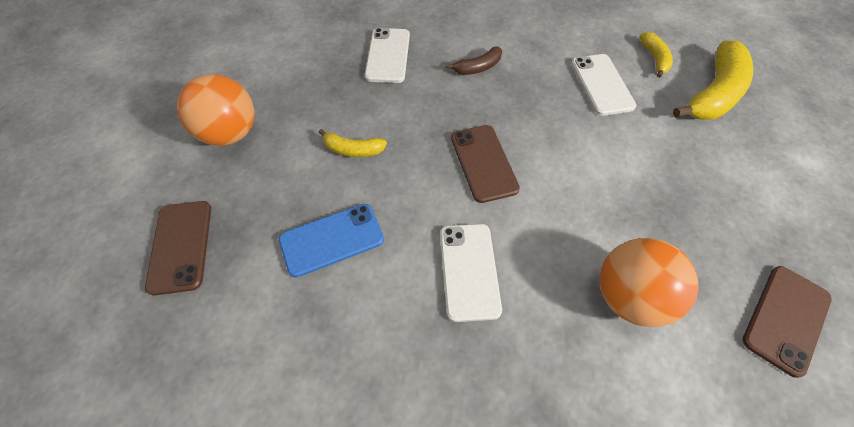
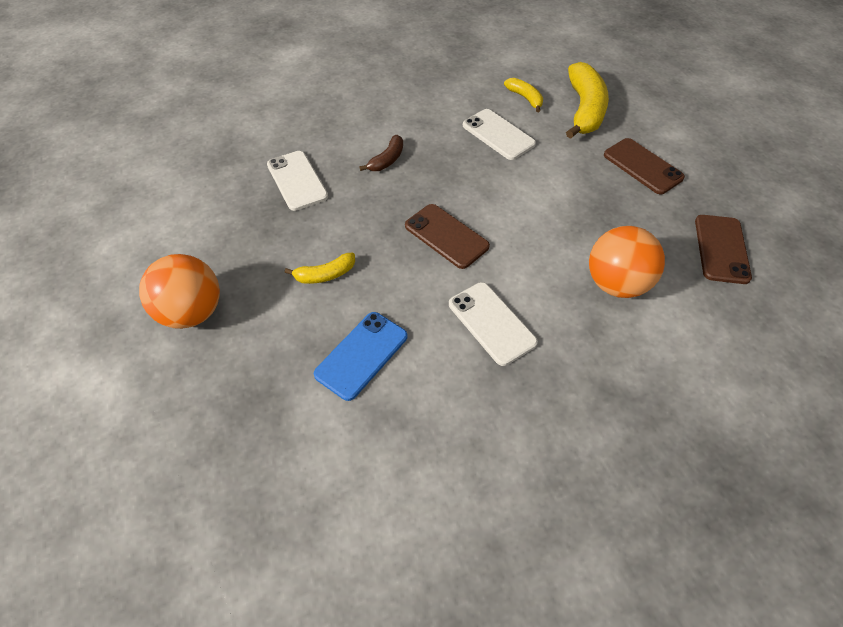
camera: 30 degrees left, 5 degrees down
(181, 246) = (222, 430): brown phone -> brown phone (642, 166)

